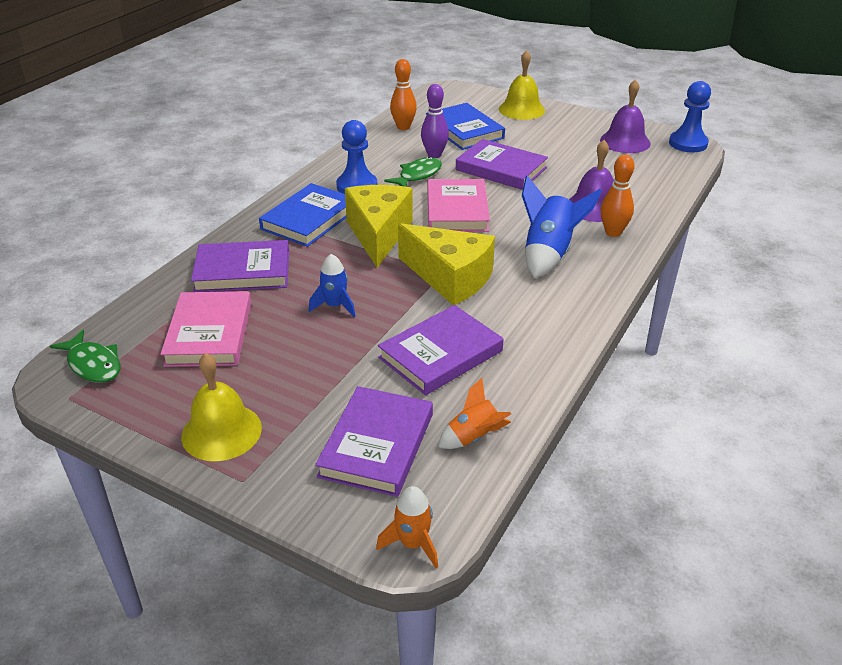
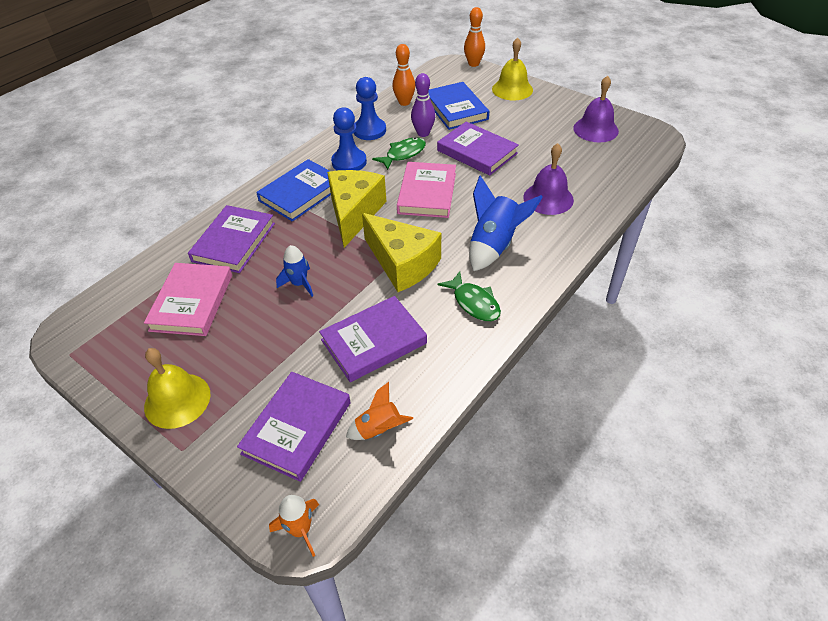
camera: 10 degrees right, 10 degrees up
(93, 364) = (95, 324): green fish -> green fish (474, 303)
(242, 271) = (234, 242): purple book -> purple book turned 75 degrees counterclockwise
(613, 232) = (557, 227): orange bowling pin -> orange bowling pin (473, 64)
(688, 143) = (653, 135): blue pawn -> blue pawn (369, 130)

